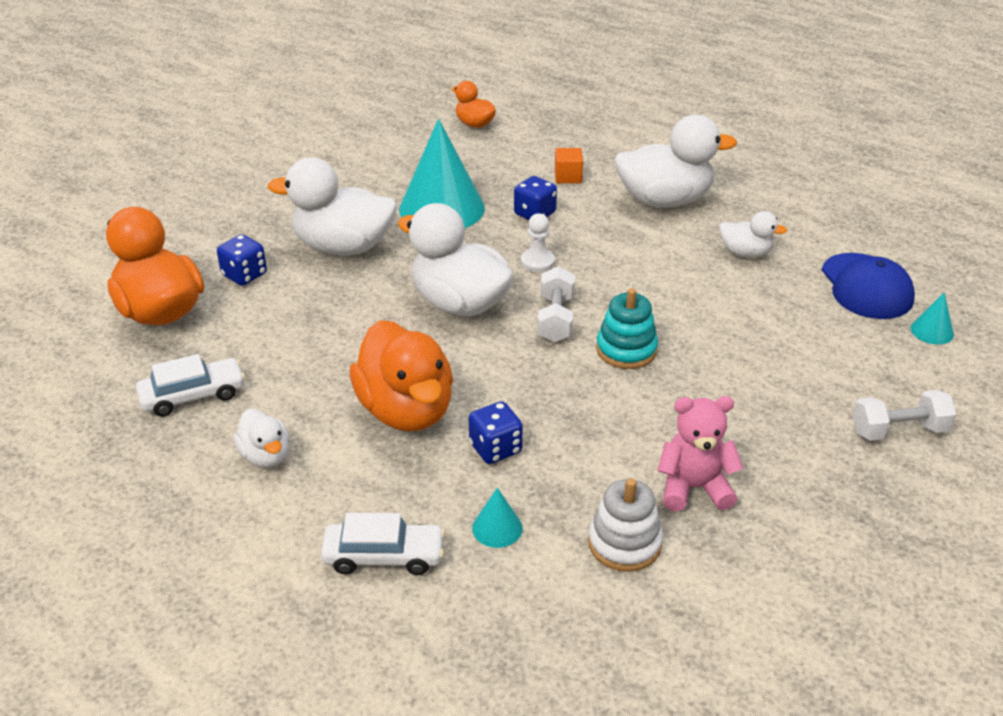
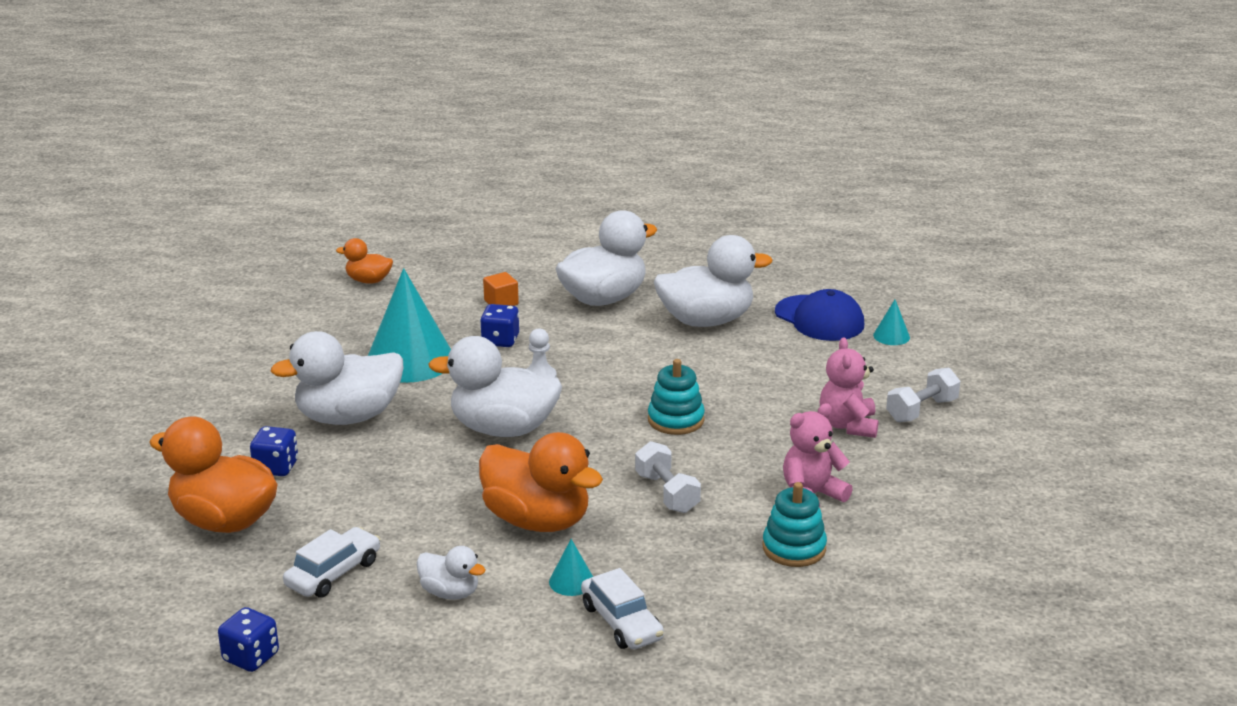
camera: 30 degrees left, 10 degrees down
(384, 556) = (621, 622): white car -> white car turned 90 degrees clockwise
(495, 448) = (637, 521): blue dice -> blue dice (251, 657)
(497, 528) = (691, 572): turquoise cone -> turquoise cone (571, 581)
(555, 319) = (597, 415): white dumbbell -> white dumbbell (667, 493)
(624, 543) = (794, 548): white stacking toy -> turquoise stacking toy
(745, 253) = (706, 321): white duck -> white duck, size x1.94
(800, 419) = (848, 425): none -> pink teddy bear

